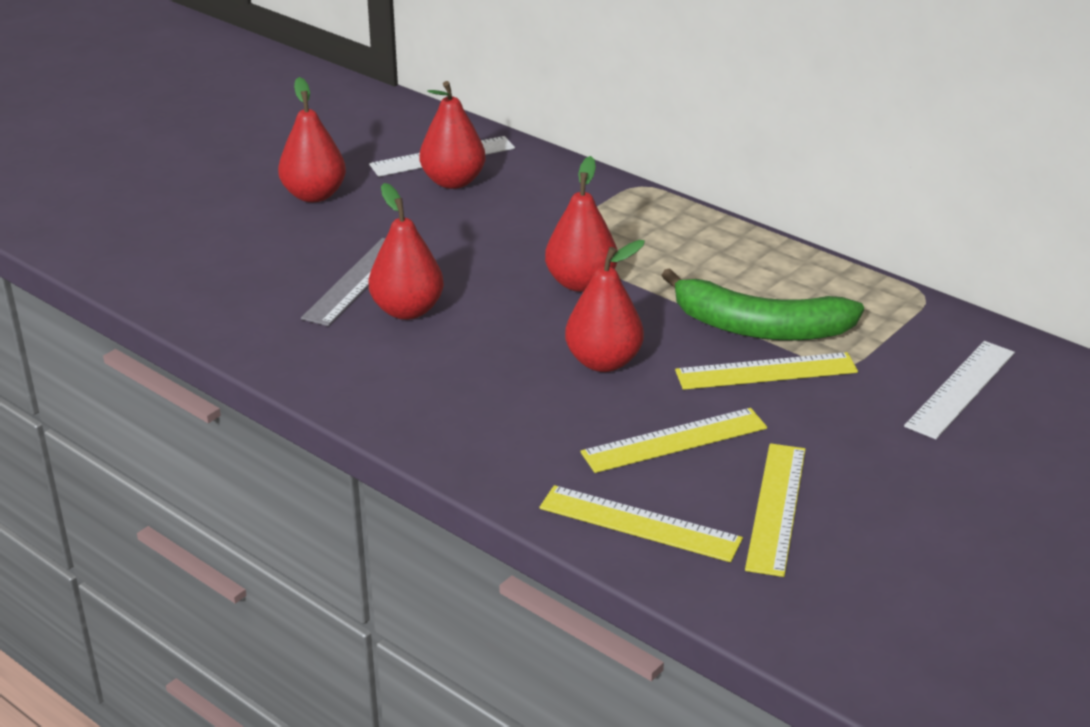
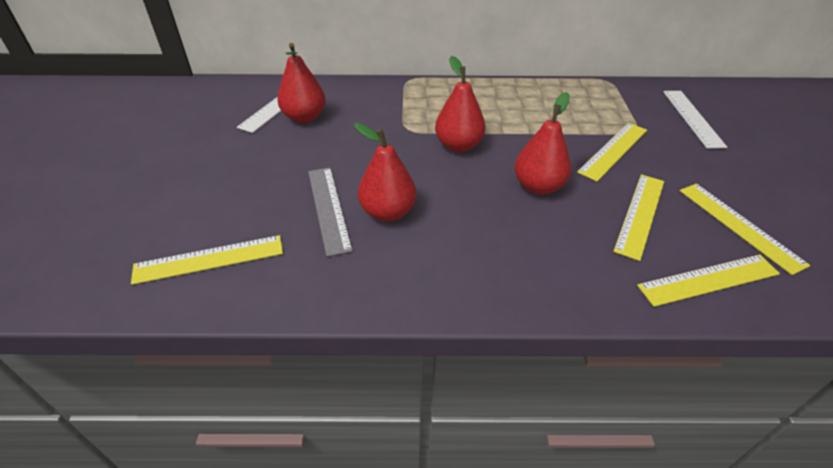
camera: 40 degrees left, 10 degrees up
(204, 274) = (209, 259): none -> yellow ruler
(314, 195) = (223, 163): red pear -> none
(759, 327) = (574, 128): green banana -> none

